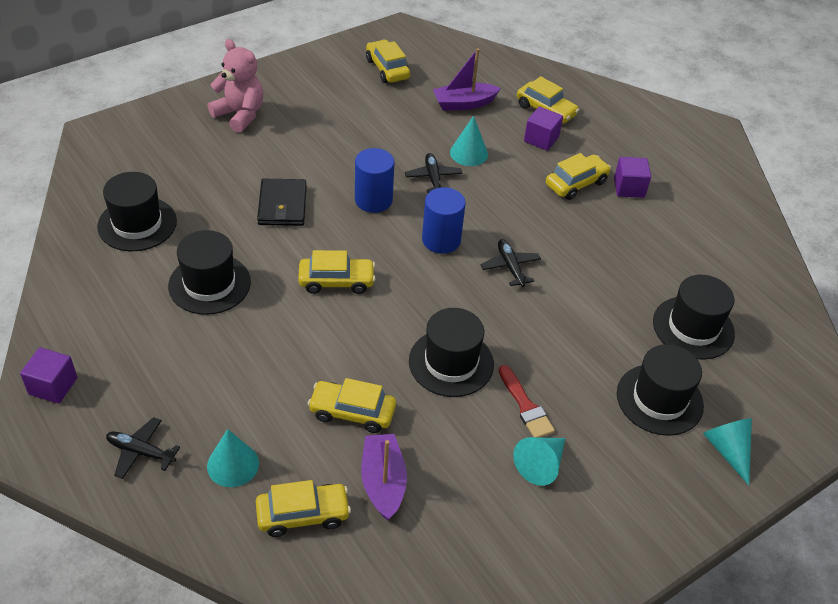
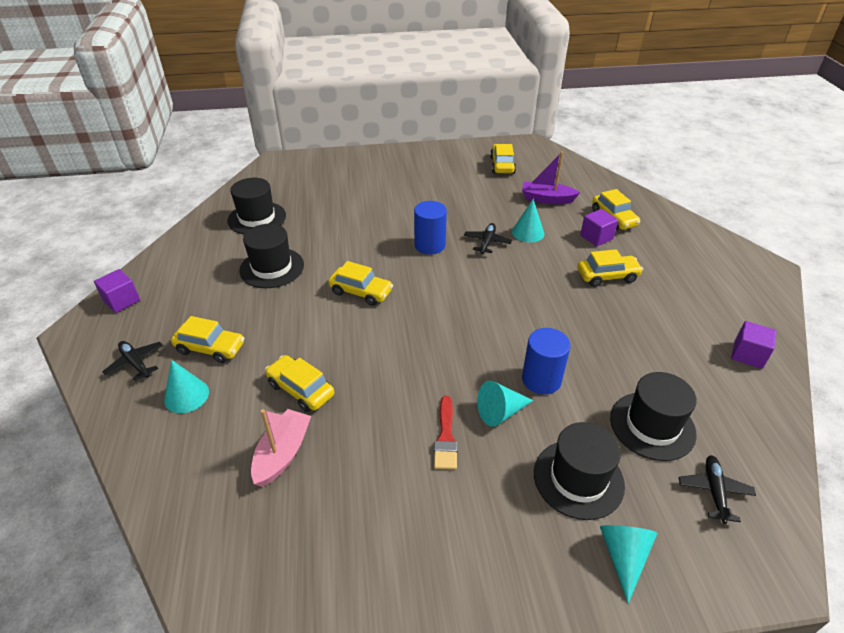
camera: 30 degrees right, 5 degrees down
(240, 115) = (376, 170): pink teddy bear -> none
(282, 205) = (361, 232): black wallet -> none
(303, 515) = (204, 454): yellow car -> yellow car (210, 348)
(383, 482) = (283, 453): purple boat -> pink boat
(441, 240) = (463, 286): blue cylinder -> blue cylinder (541, 379)
(451, 362) = (406, 379): black hat -> none
(510, 267) = (507, 322): black plane -> black plane (714, 491)
(540, 465) = (425, 493): turquoise cone -> turquoise cone (500, 412)
(629, 188) = (655, 292): purple cube -> purple cube (748, 355)

